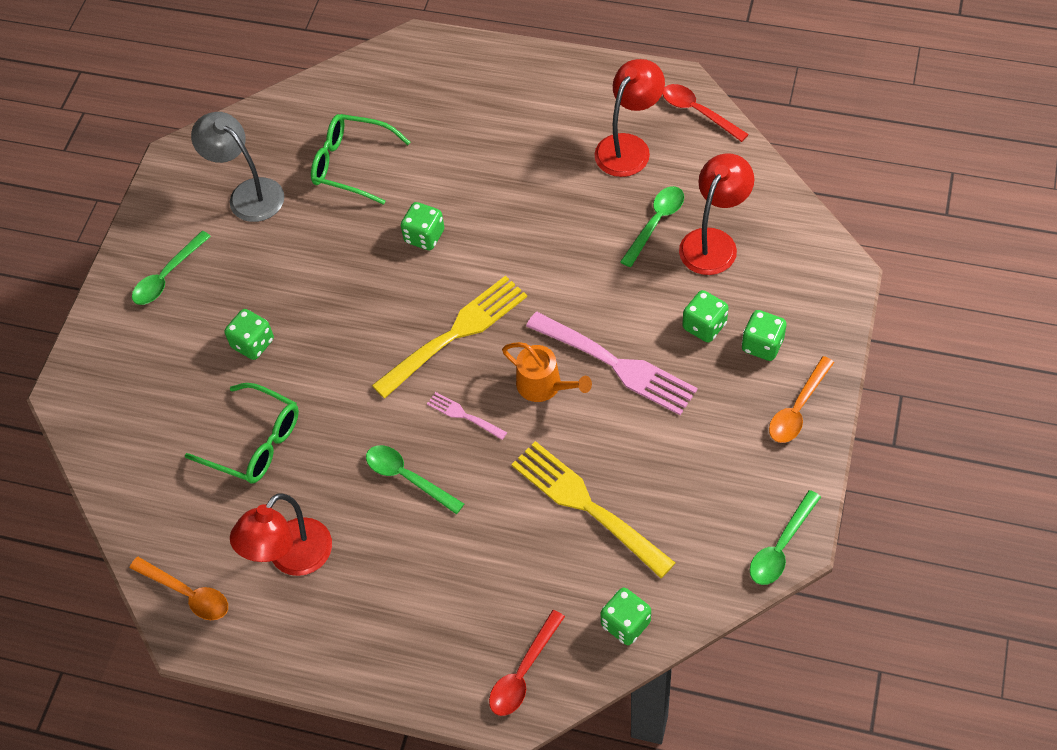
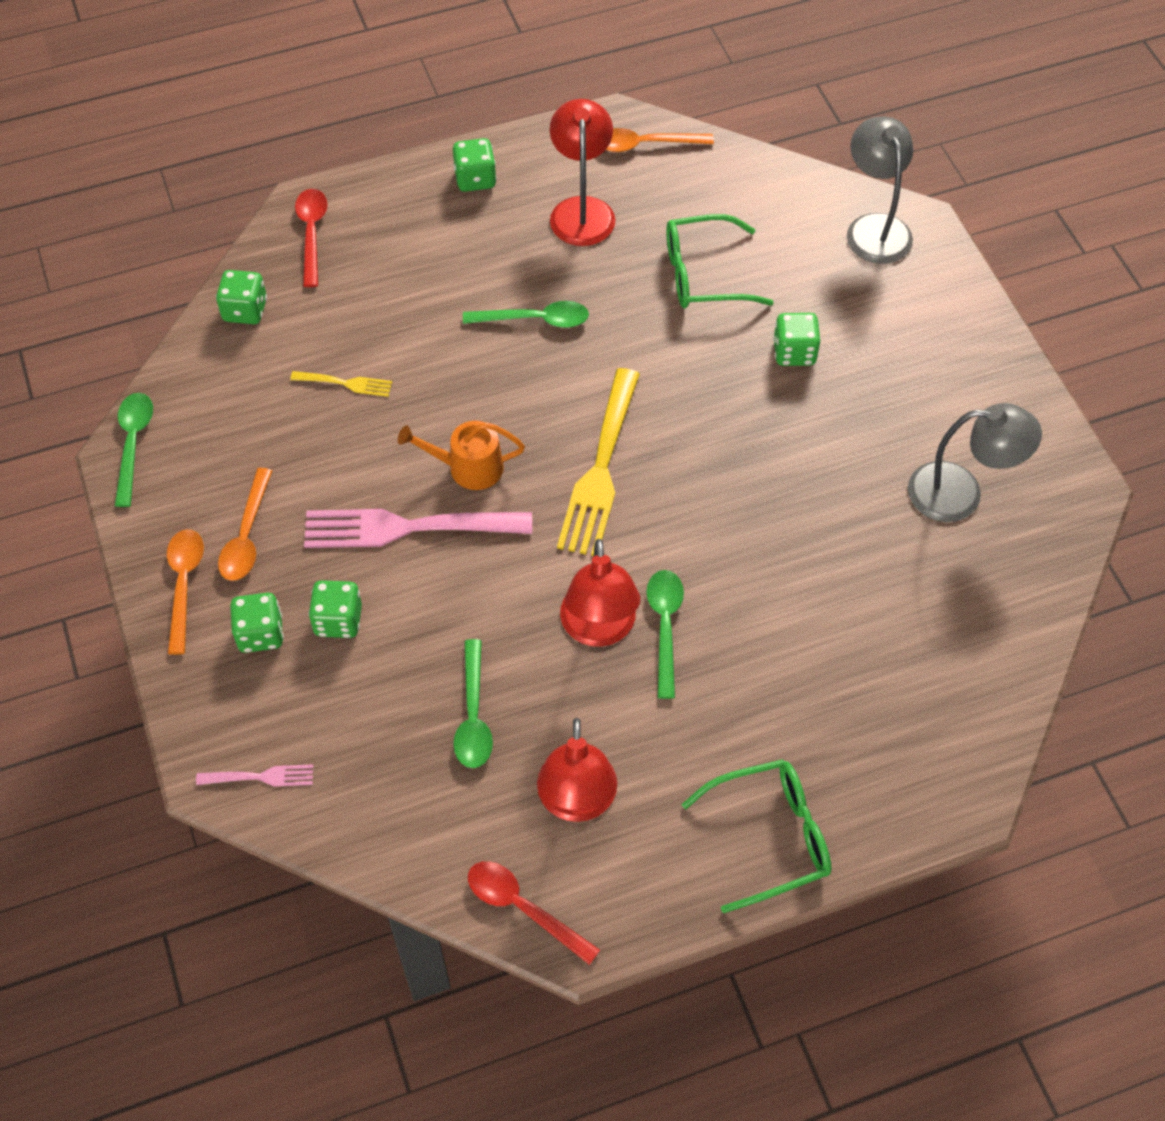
camera: 140 degrees right, 0 degrees up
(100, 408) = (874, 227): none -> grey lamp
(167, 276) = (947, 367): green spoon -> green spoon (665, 626)
(351, 164) = (884, 590): green glasses -> green glasses (770, 837)
(424, 236) = (724, 553): green dice -> green dice (475, 179)
(464, 415) = (526, 398): pink fork -> pink fork (260, 777)
(587, 506) = (345, 383): yellow fork -> yellow fork, size x0.47
(698, 112) = (523, 908): red spoon -> red spoon turned 150 degrees counterclockwise
(713, 242) = (389, 729): red lamp -> red lamp (599, 629)
(733, 421) = (246, 536): none -> orange spoon

